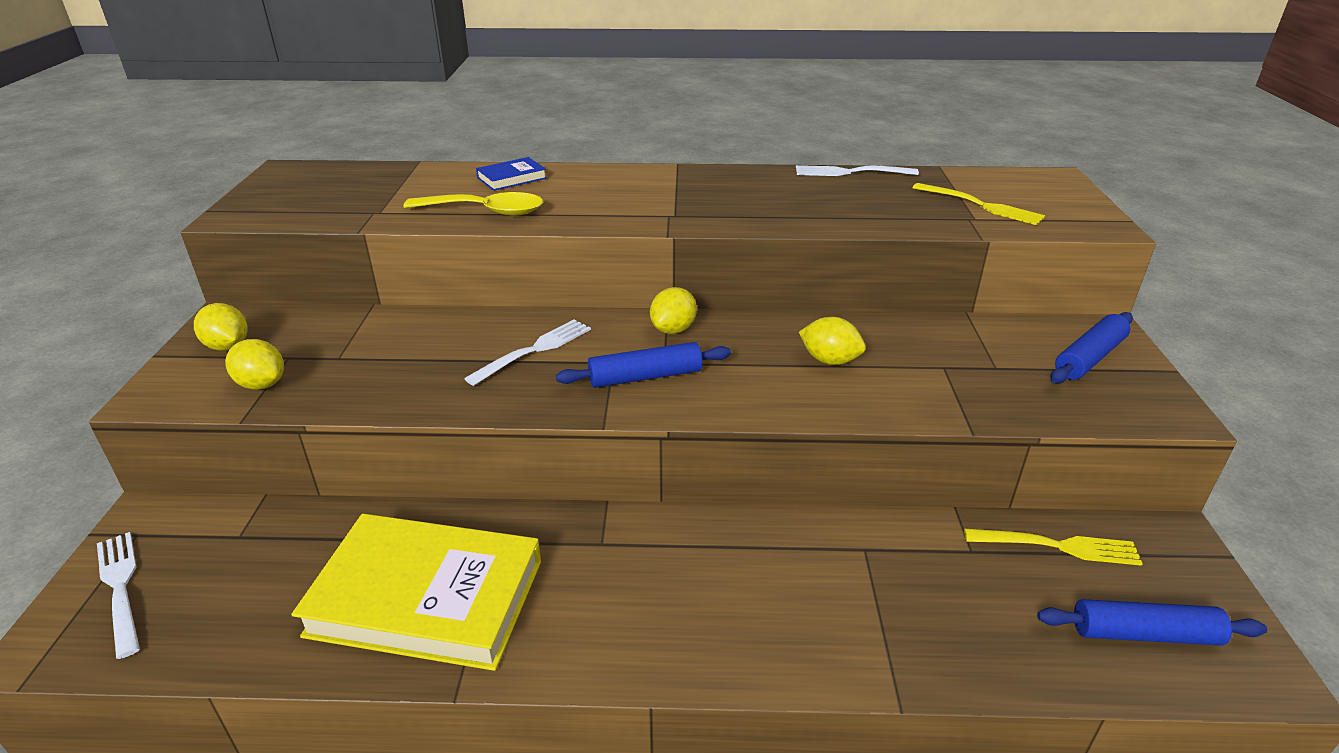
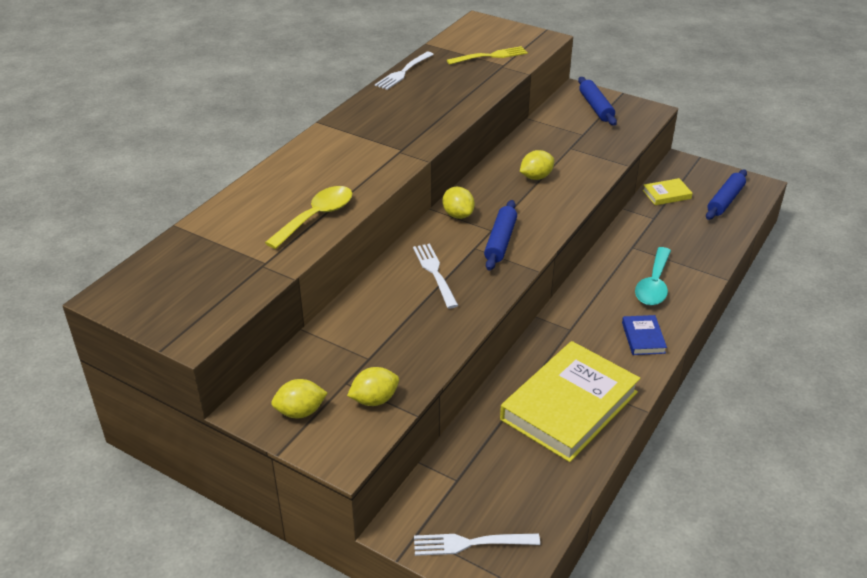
camera: 60 degrees left, 5 degrees up
(511, 178) = (265, 192): blue book -> blue book (643, 338)
(788, 606) = (653, 285): none -> turquoise spoon
(1057, 546) = (666, 194): yellow fork -> yellow book

